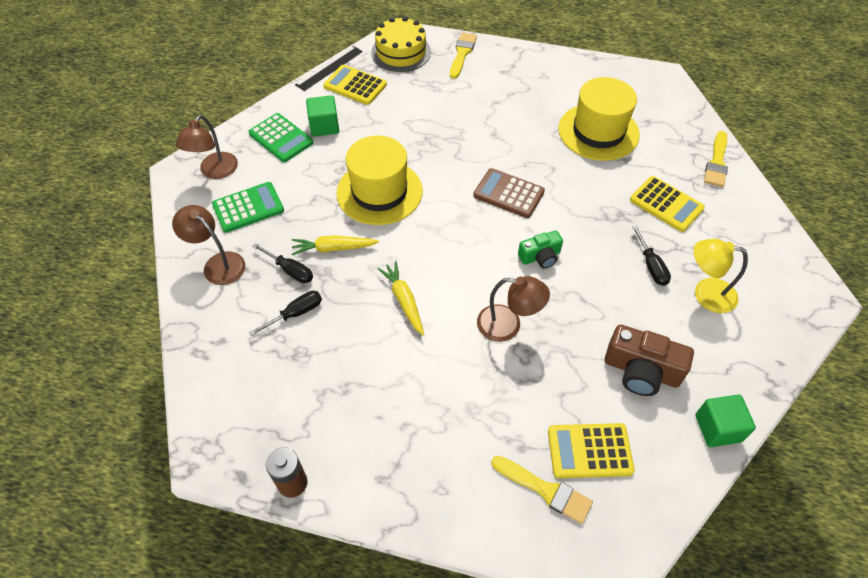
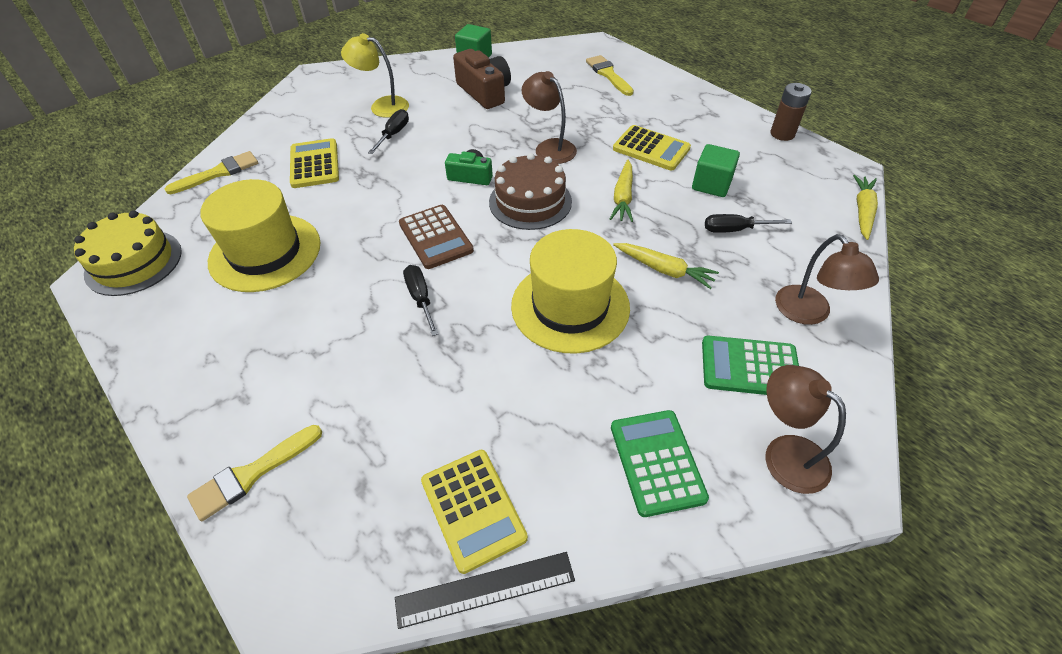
camera: 145 degrees left, 5 degrees down
(188, 396) = (862, 211): none -> yellow carrot
(215, 171) = (785, 453): brown lamp -> brown lamp turned 90 degrees counterclockwise
(290, 270) = (724, 270): black screwdriver -> black screwdriver (420, 299)
(324, 126) = (577, 447): green cube -> green cube (711, 184)
(401, 52) = (334, 546): yellow cake -> yellow cake (133, 262)
(472, 257) = (530, 201): none -> brown cake
(589, 451) = (563, 77): yellow calculator -> yellow calculator (651, 149)
(706, 293) = (382, 106): yellow lamp -> yellow lamp turned 150 degrees clockwise

